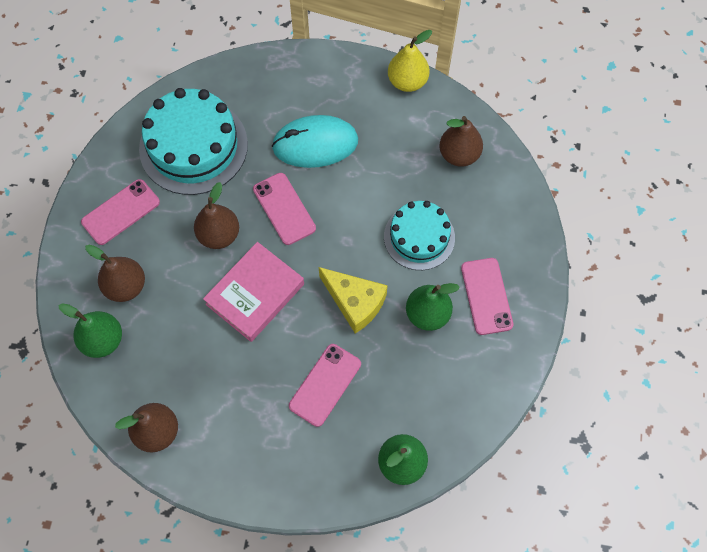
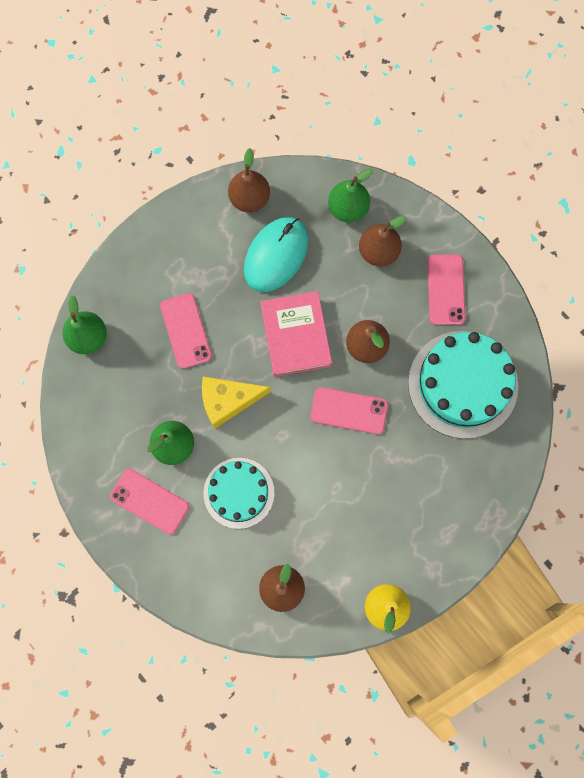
camera: 130 degrees right, 10 degrees up
(315, 144) = (387, 480): turquoise mouse -> turquoise mouse (276, 255)

